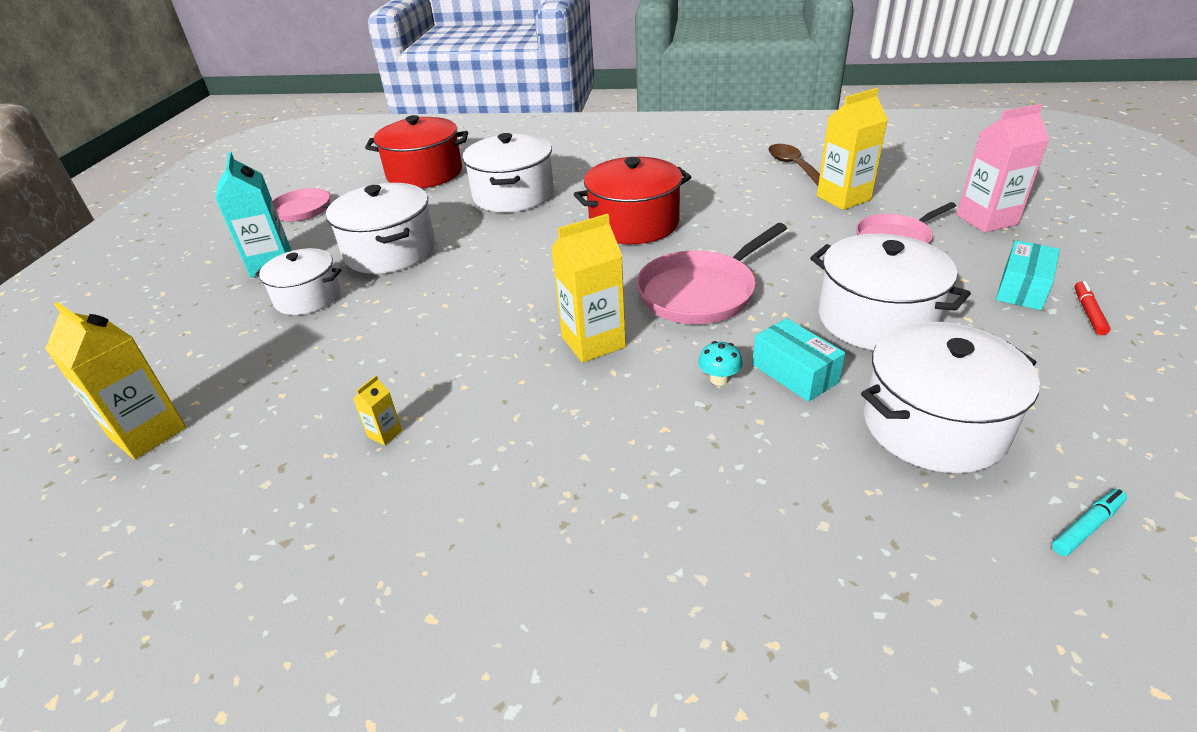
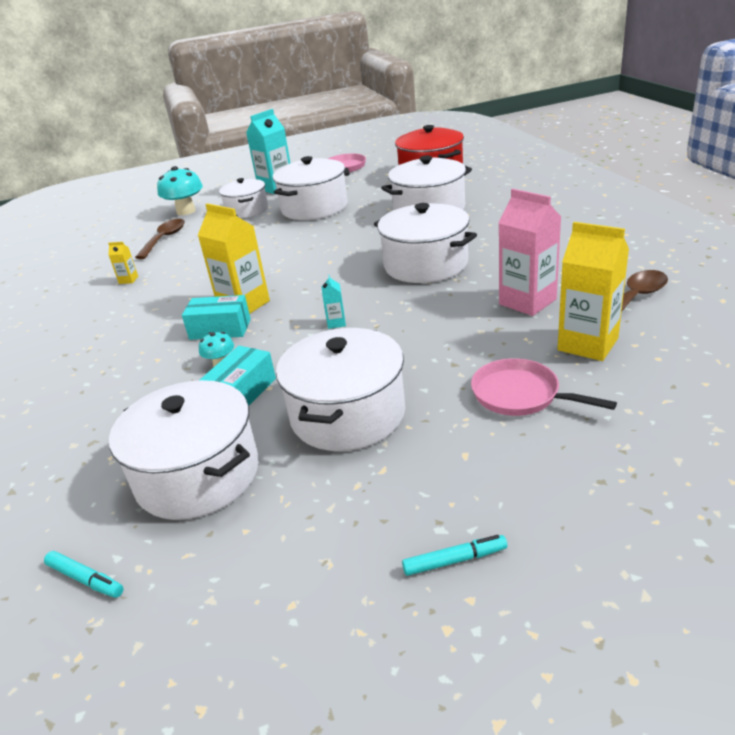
camera: 65 degrees right, 5 degrees down
(148, 433) = (115, 230): yellow carton -> none
(209, 348) = (186, 211): none -> turquoise mushroom
(285, 381) = (165, 239): none -> brown spoon
(634, 223) = (425, 265): red pot -> white pot
(701, 292) = (336, 323): pink pan -> turquoise carton
(986, 220) = (638, 450): pink carton -> pink carton (527, 302)
(1022, 288) = (475, 500): turquoise box -> turquoise box (220, 329)
(1088, 312) = (455, 560): red marker -> turquoise marker

